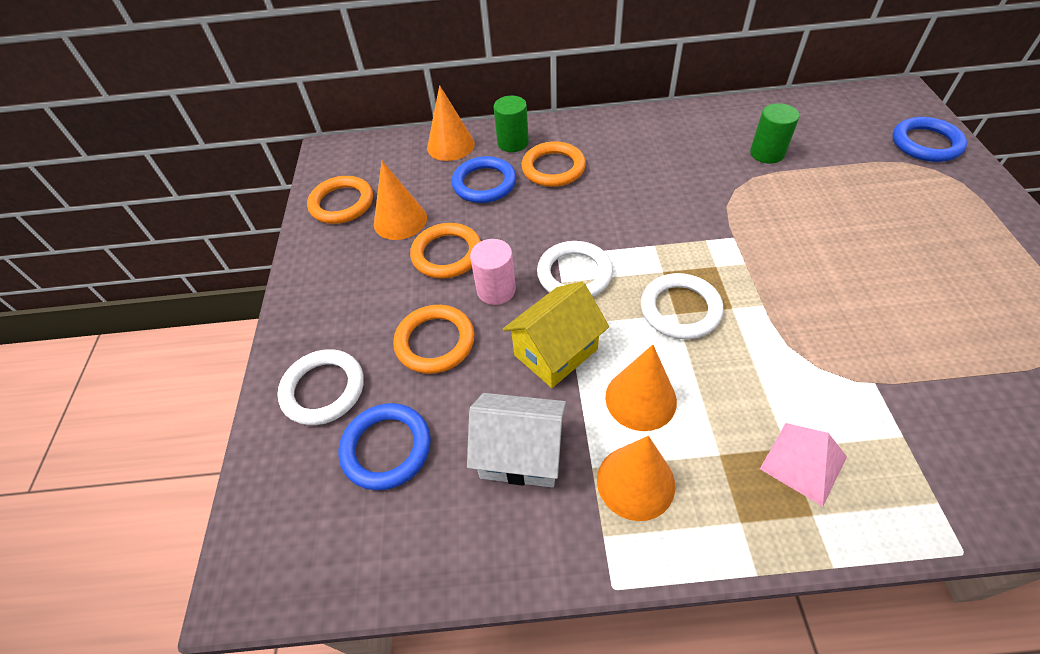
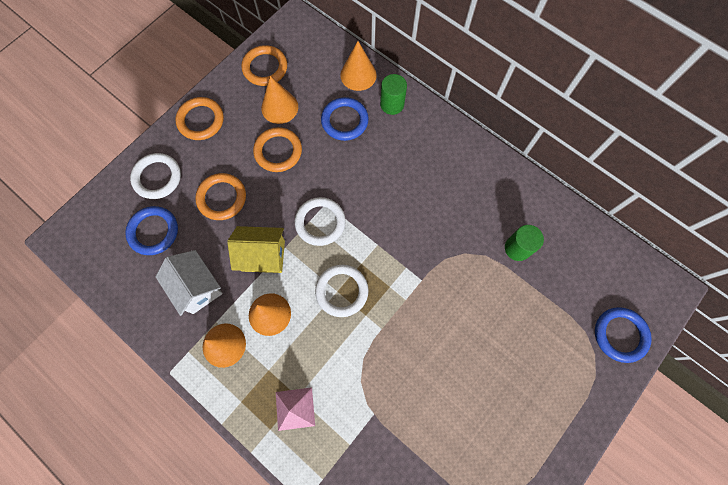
camera: 40 degrees right, 20 degrees up
(496, 290) = (276, 196): pink cylinder -> none
(553, 168) = (391, 144): orange ring -> orange ring (201, 120)

